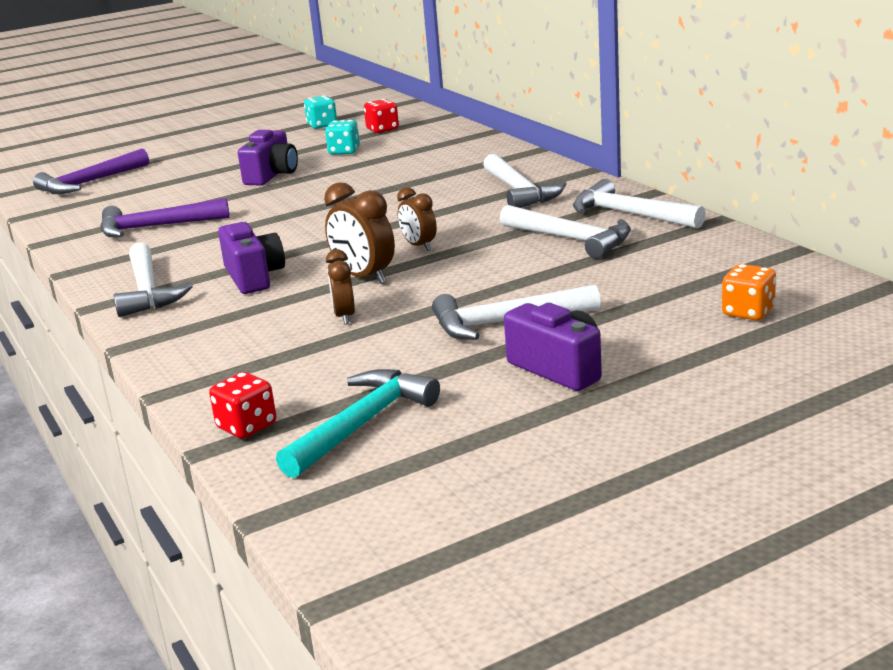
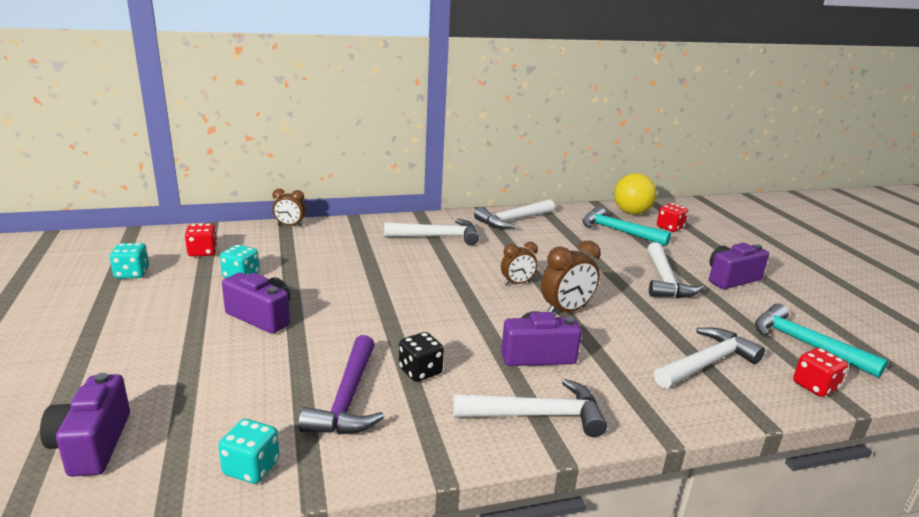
camera: 80 degrees left, 0 degrees up
(69, 222) = (251, 468): none -> turquoise dice
(89, 183) = (92, 444): purple hammer -> purple camera
(205, 240) = (420, 371): none -> black dice
(344, 316) = (637, 328): brown clock -> brown clock (290, 225)
(571, 239) = (542, 241): white hammer -> white hammer (707, 363)
(674, 277) = (617, 231): none -> turquoise hammer
(748, 312) = (670, 228): orange dice -> red dice
(784, 279) = (631, 213): none -> yellow ball

